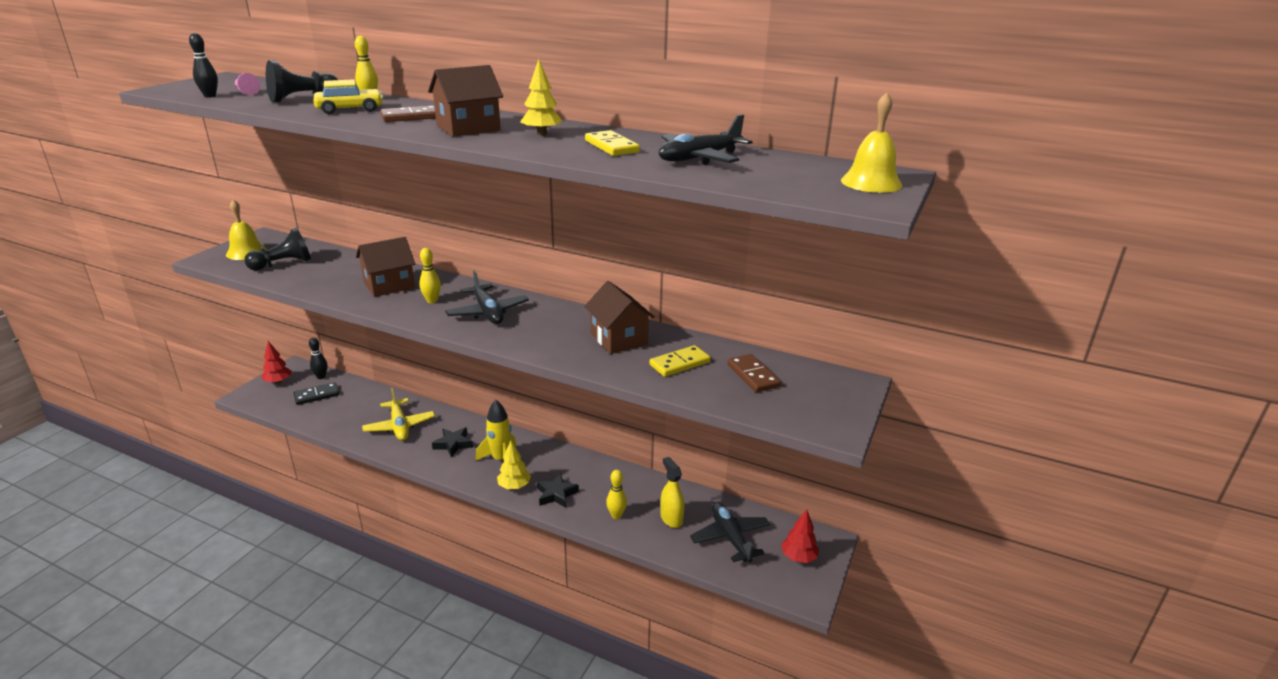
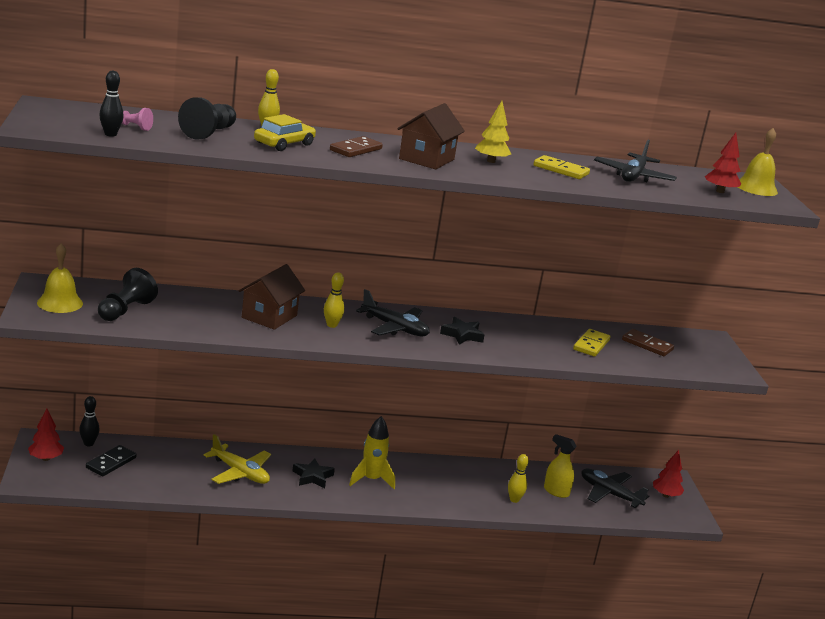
camera: 35 degrees left, 5 degrees down
(514, 486) = (409, 498): yellow tree -> none
(556, 494) = (450, 496): black star -> black star (462, 335)
(619, 339) = (525, 333): brown house -> none
(798, 182) = (720, 191): none -> red tree

